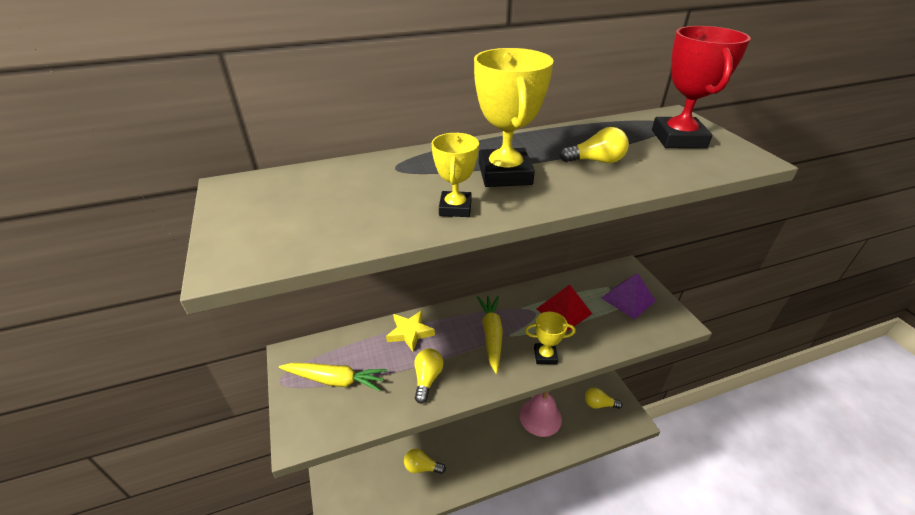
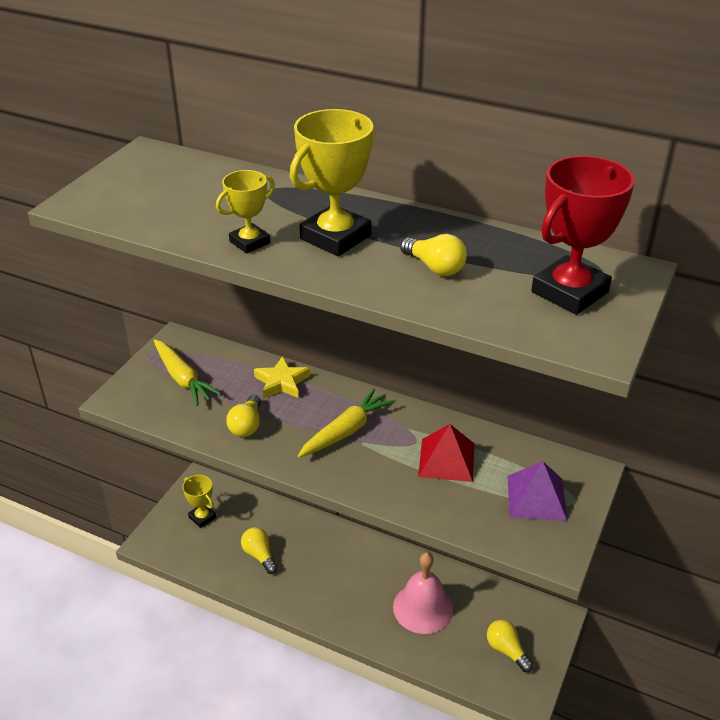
camera: 45 degrees right, 0 degrees up
(427, 379) = (247, 425): yellow light bulb -> yellow light bulb turned 135 degrees clockwise
(545, 356) = (367, 480): yellow trophy -> yellow trophy (202, 517)

